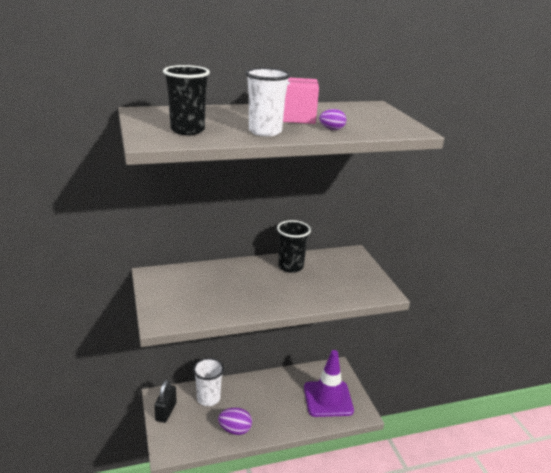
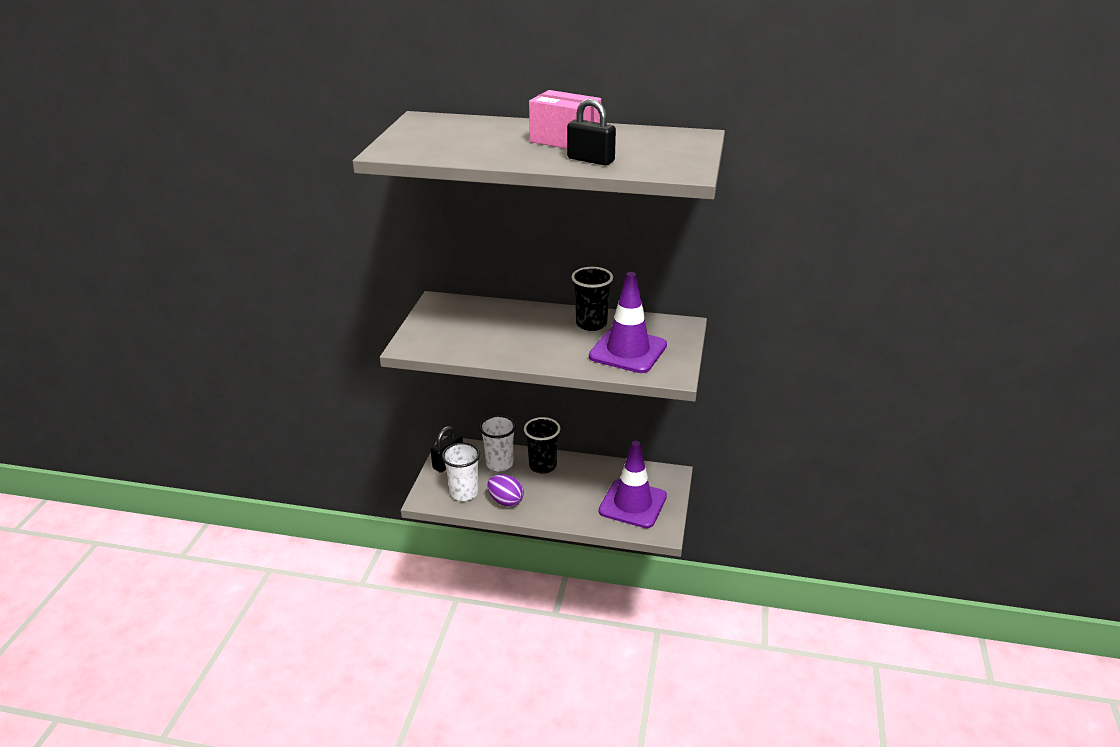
camera: 30 degrees right, 5 degrees up
(187, 130) = (436, 144): black cup -> black cup (542, 466)
(265, 131) = (512, 154): white cup -> white cup (464, 493)
(332, 129) = (590, 160): purple egg -> black padlock
(336, 282) = (628, 351): none -> purple traffic cone

